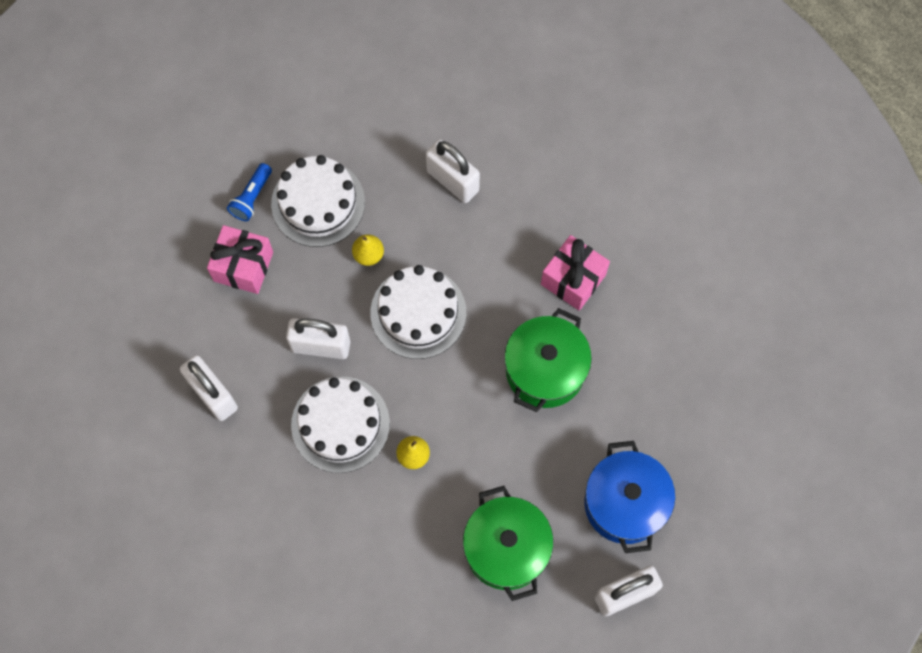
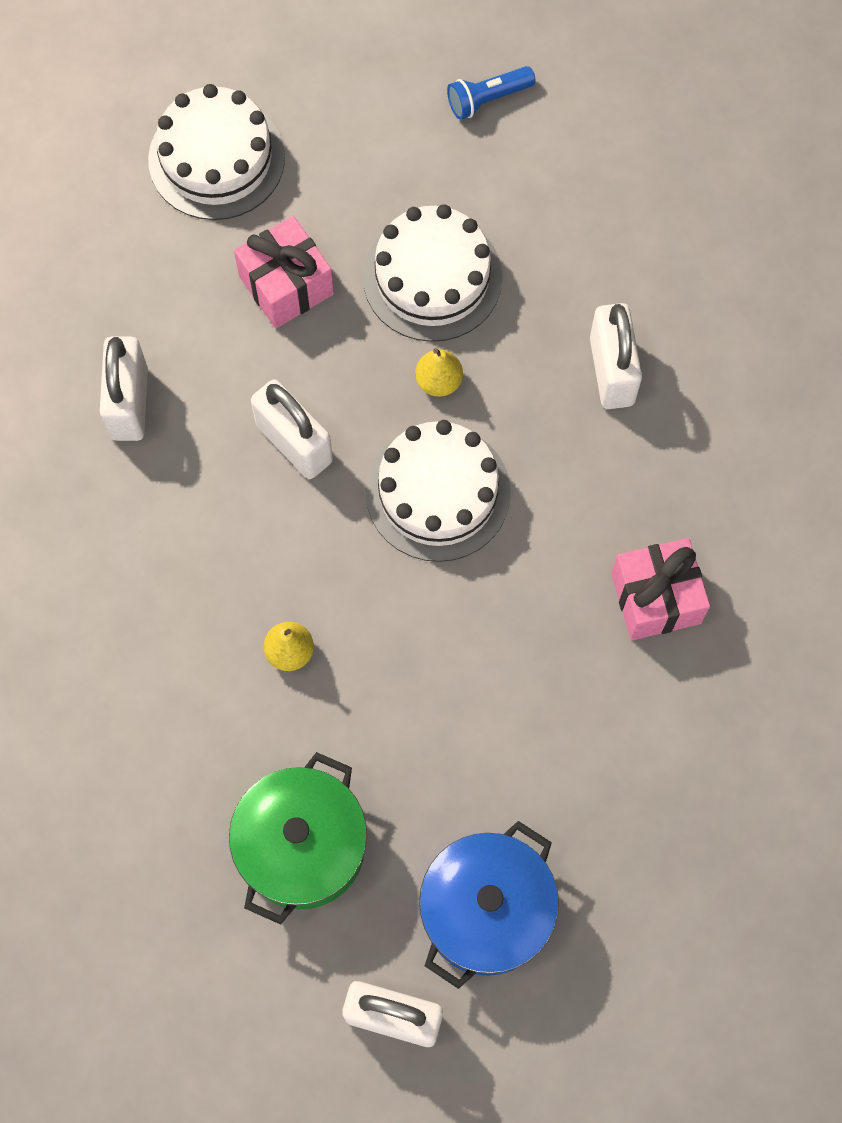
camera: 40 degrees right, 0 degrees up
(252, 197) = (363, 214): blue flashlight -> blue flashlight (488, 99)
(340, 424) = (239, 549): white cake -> white cake (216, 158)
(545, 370) = (528, 678): green pot -> none

